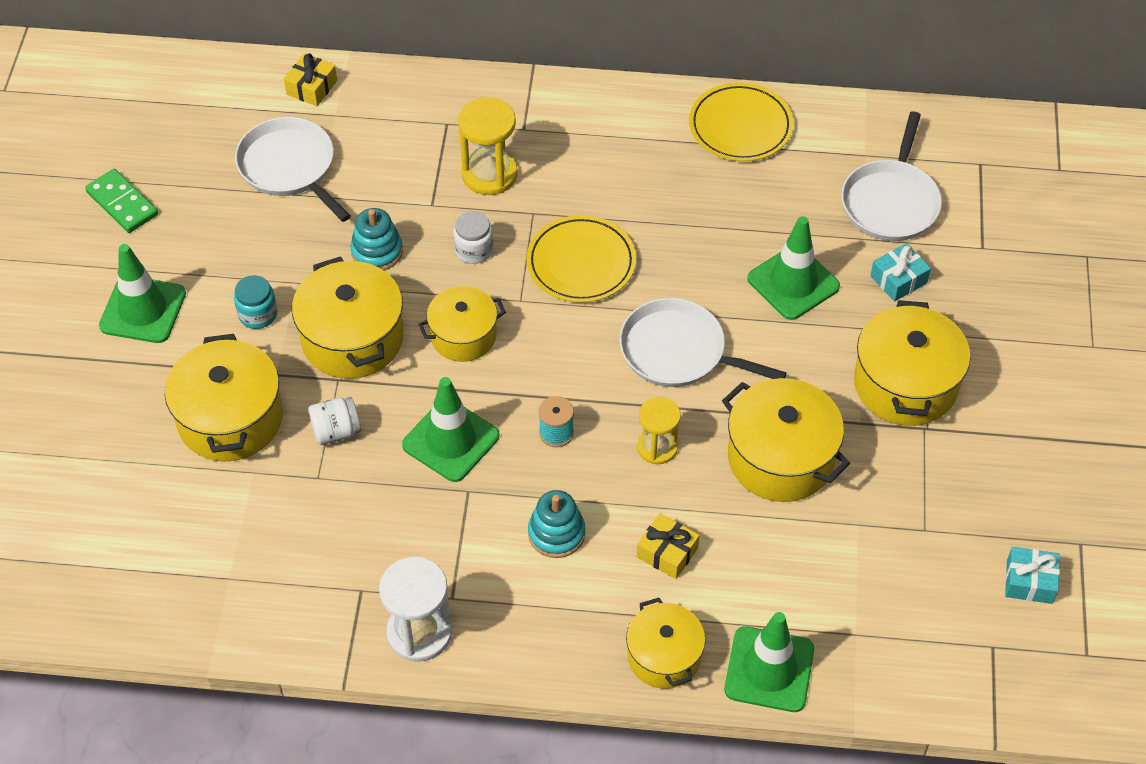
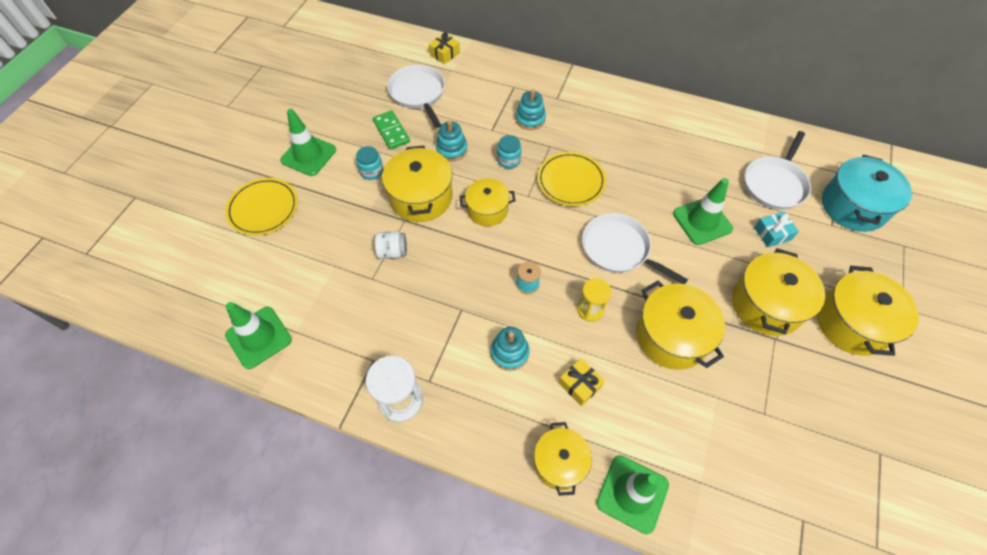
camera: 15 degrees right, 5 degrees up
(122, 203) = (320, 95): green domino -> green domino (391, 131)
(230, 419) = (333, 230): yellow pot -> yellow pot (852, 323)
(451, 440) = (460, 274): green traffic cone -> green traffic cone (259, 337)
(474, 250) = (508, 160): white jar -> turquoise jar
(489, 174) = (530, 119): yellow hourglass -> turquoise stacking toy
(740, 126) = (687, 121): yellow plate -> yellow plate (263, 209)
(1009, 212) = (853, 206): none -> turquoise pot
(1029, 581) = (838, 474): turquoise gift -> none

